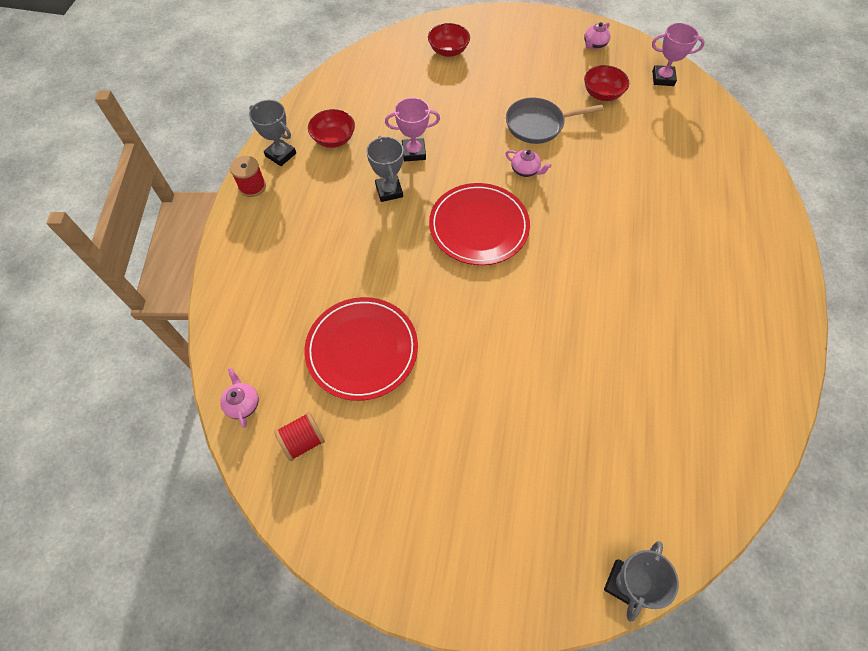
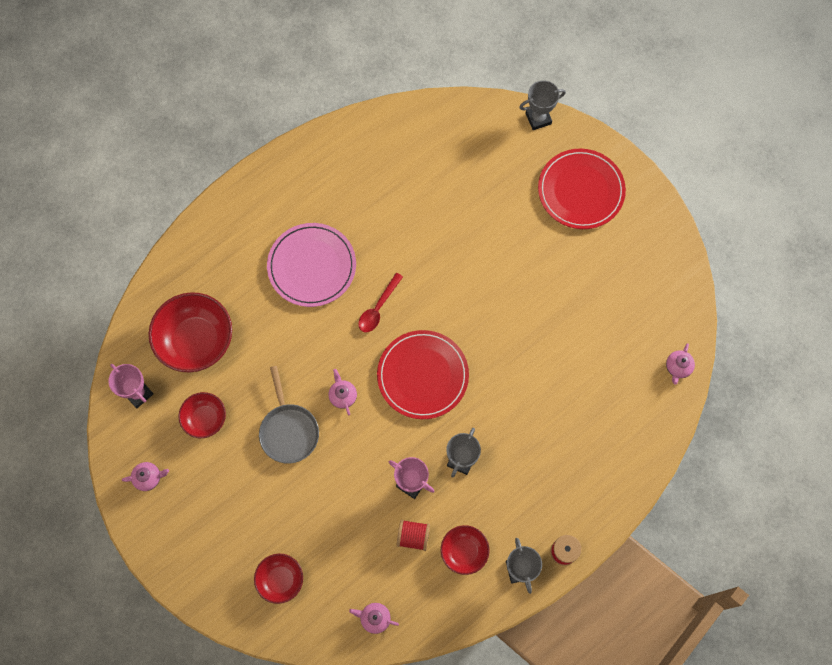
camera: 140 degrees left, 10 degrees up
(303, 441) = (655, 315): red spool -> red spool (413, 536)
(362, 349) = (578, 346): red plate -> red plate (581, 190)
(364, 70) = (374, 618): none -> pink teapot
(538, 124) = (288, 430): grey pan -> grey pan turned 45 degrees clockwise
(569, 249) = (378, 308): none -> red spoon
(658, 240) = (312, 266): none -> pink plate
(670, 131) = (196, 340): none -> red bowl

